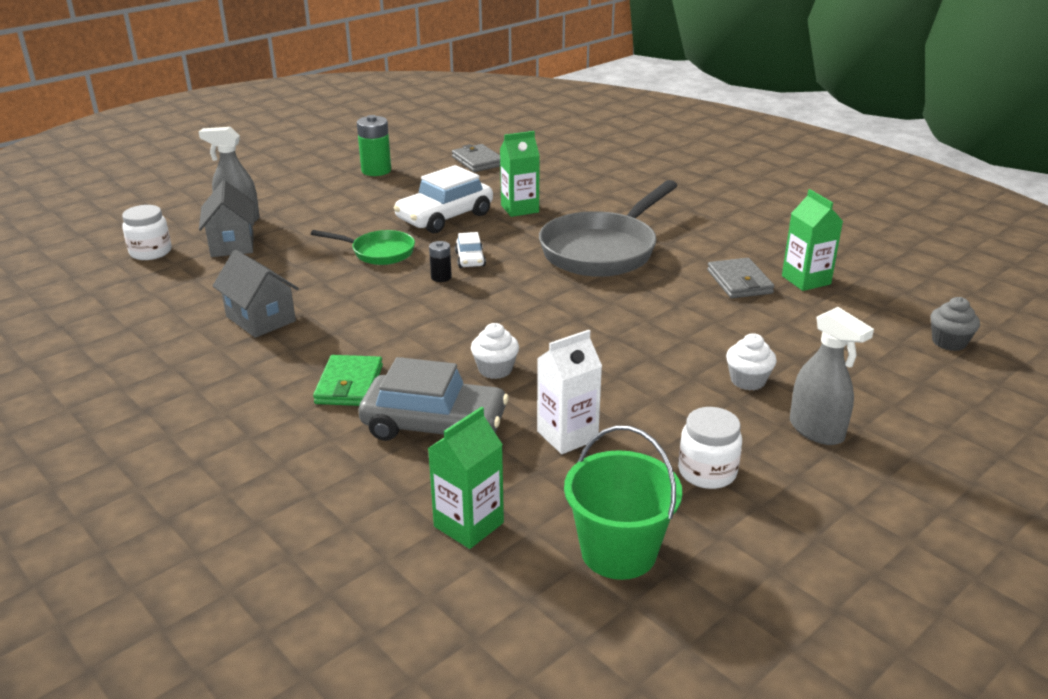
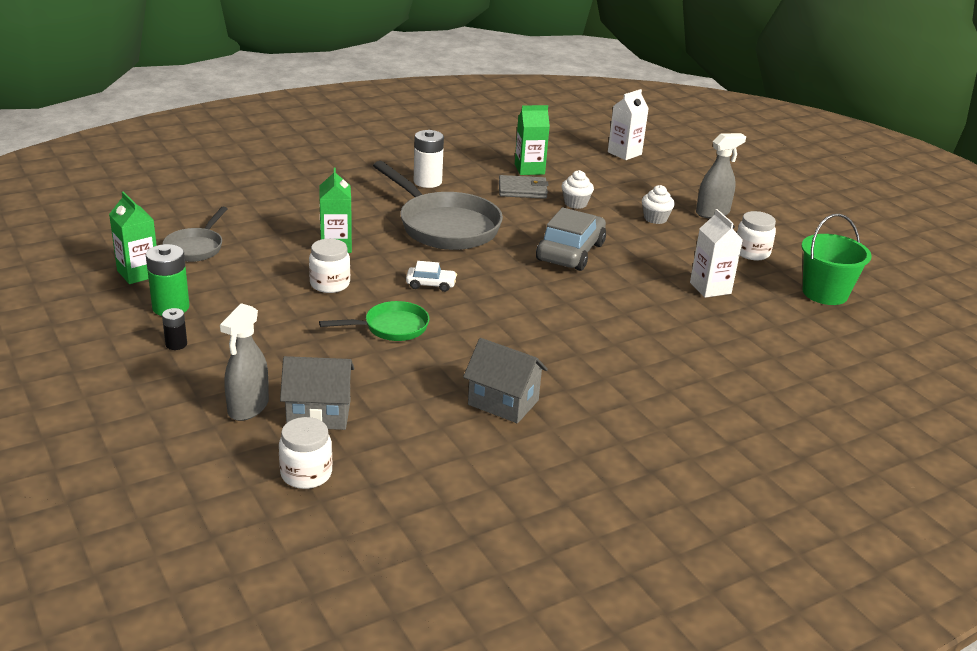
camera: 80 degrees left, 0 degrees up
(260, 319) = (503, 402): grey house -> grey house turned 60 degrees clockwise
(349, 385) = (630, 364): green wallet -> none
(378, 252) = (391, 327): green pan -> green pan turned 45 degrees clockwise
(434, 425) = (692, 334): grey car -> grey car (570, 252)
(441, 277) = (460, 302): black battery -> black battery (176, 344)
(445, 217) = (330, 284): white car -> white jar
(468, 524) = (803, 336): green carton -> green carton (138, 273)
(478, 161) = (196, 247): grey wallet -> grey pan
(495, 369) = (621, 300): white cupcake -> white cupcake (575, 203)
(703, 229) = (427, 182): none -> white battery
(949, 342) = (624, 153): grey cupcake -> white carton

